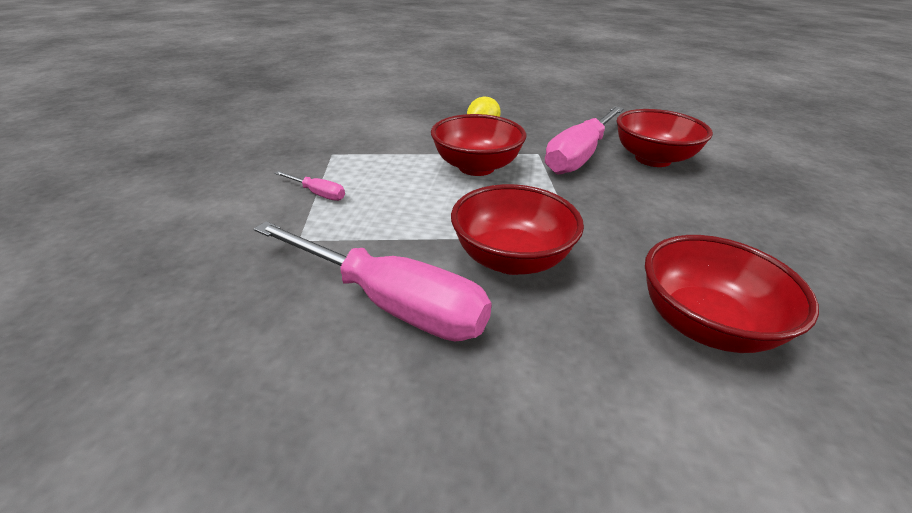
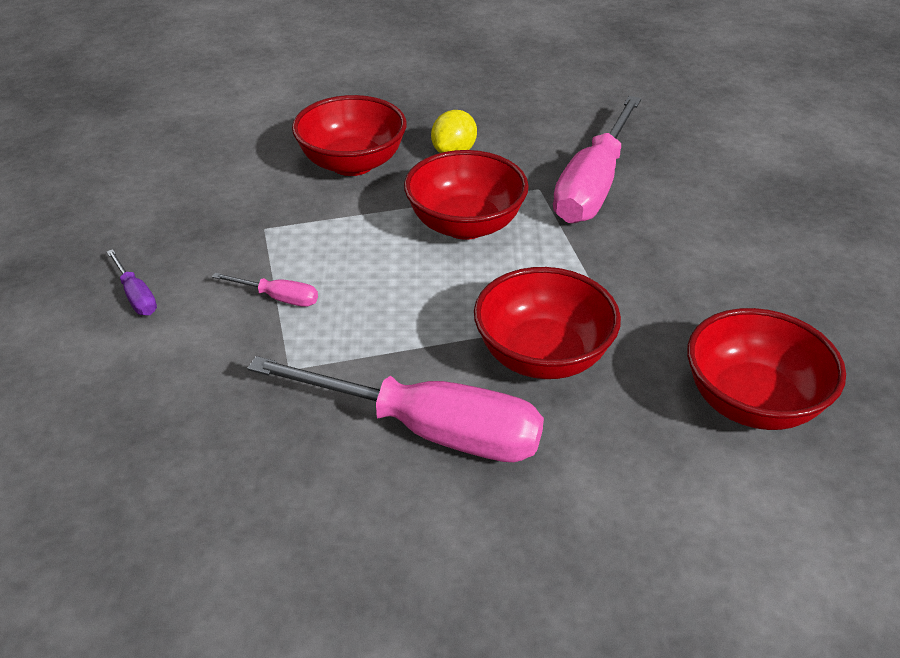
camera: 10 degrees left, 5 degrees up
(219, 180) = (136, 296): none -> purple screwdriver
(652, 159) = (686, 178): red bowl -> red bowl (352, 163)

